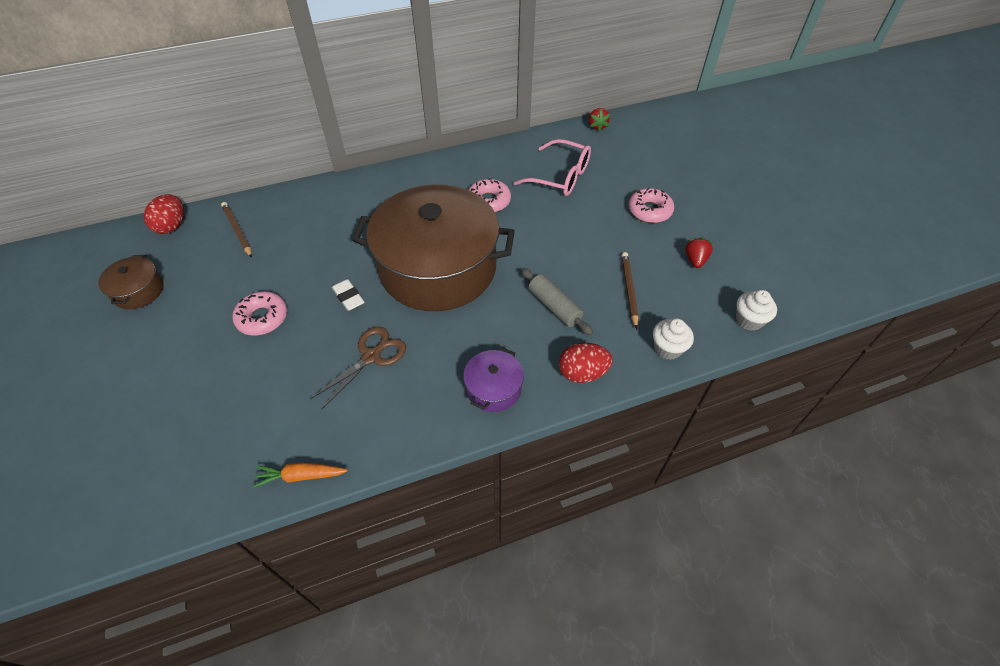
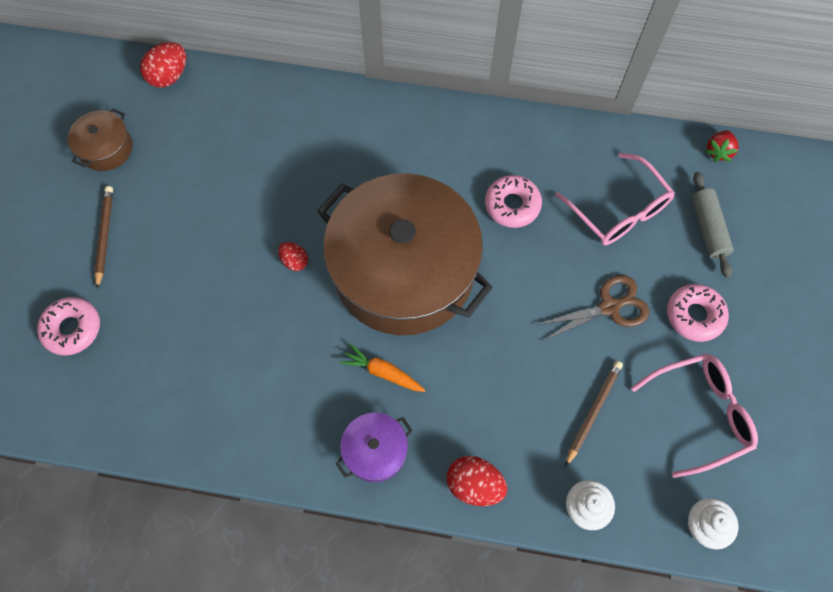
camera: 30 degrees right, 15 degrees up
(237, 231) = (228, 115): brown pencil -> brown pencil (105, 236)
(262, 318) = (202, 243): pink donut -> pink donut (72, 329)
(300, 476) = (155, 442): orange carrot -> orange carrot (382, 372)
(348, 297) = (294, 261): white eraser -> red egg
(371, 356) = (280, 347): brown scissors -> brown scissors (609, 307)
(554, 307) = (497, 388): grey rolling pin -> grey rolling pin (708, 228)
(695, 260) = (699, 414): red strawberry -> pink glasses

